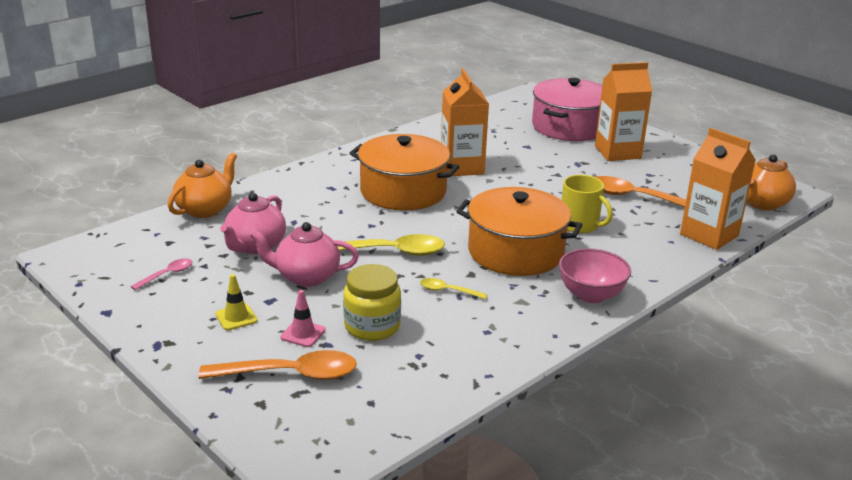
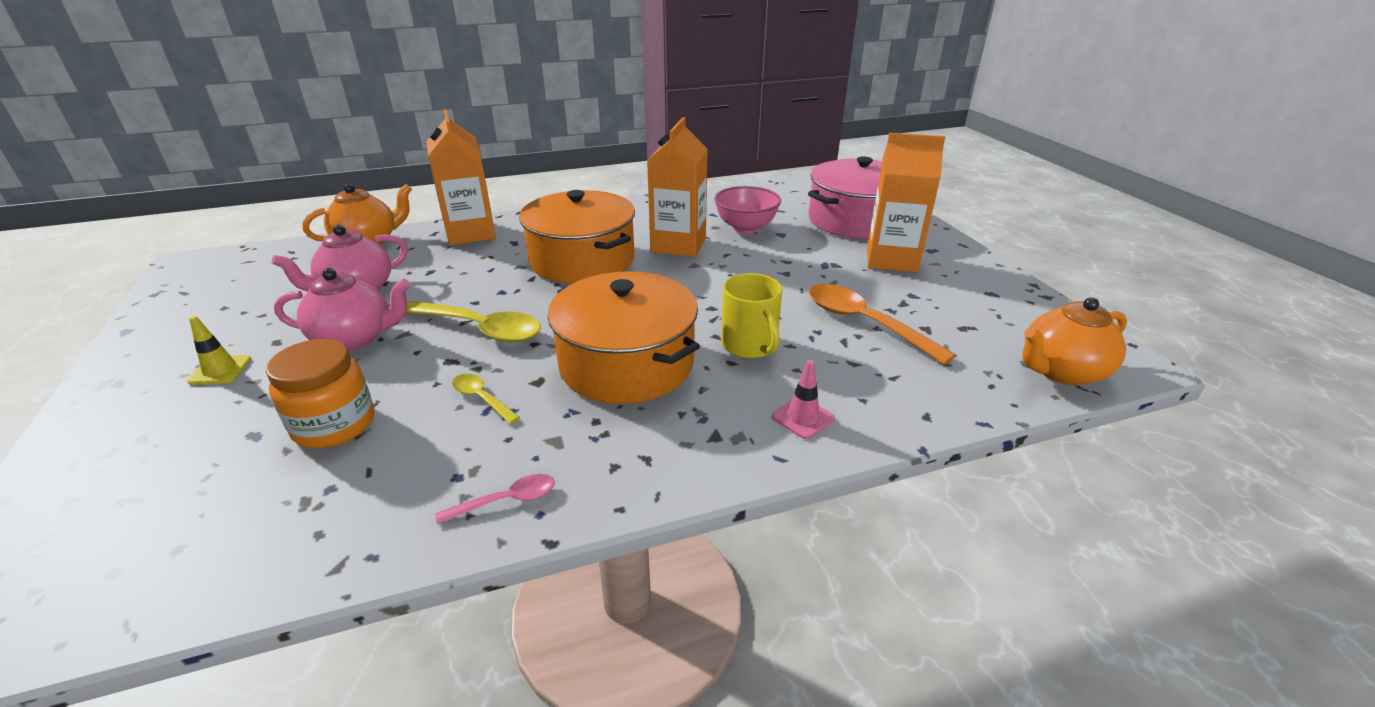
camera: 25 degrees right, 5 degrees up
(167, 275) = (236, 303): pink spoon -> pink spoon (506, 500)
(290, 374) = (158, 468): orange spoon -> none
(303, 334) = (251, 412): pink traffic cone -> pink traffic cone (802, 418)
(306, 277) = (355, 338): pink teapot -> pink teapot turned 150 degrees clockwise
(372, 326) = (334, 425): yellow jar -> orange jar
(591, 295) = (660, 458): pink bowl -> pink bowl (745, 227)
(709, 235) = (933, 403): orange carton -> orange carton (471, 233)

